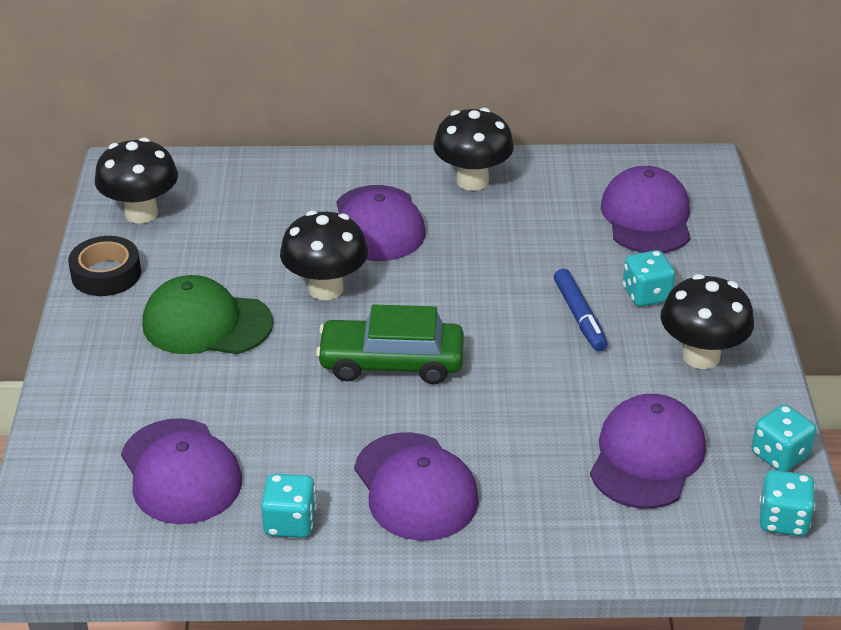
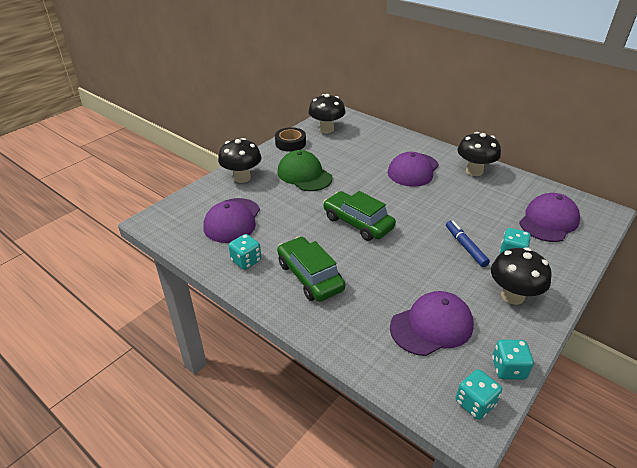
camera: 40 degrees right, 0 degrees up
(325, 289) = (363, 183): black mushroom -> black mushroom (242, 178)
(415, 487) = (310, 276): purple cap -> green car
(579, 317) = (465, 246): blue marker -> blue marker turned 135 degrees clockwise

